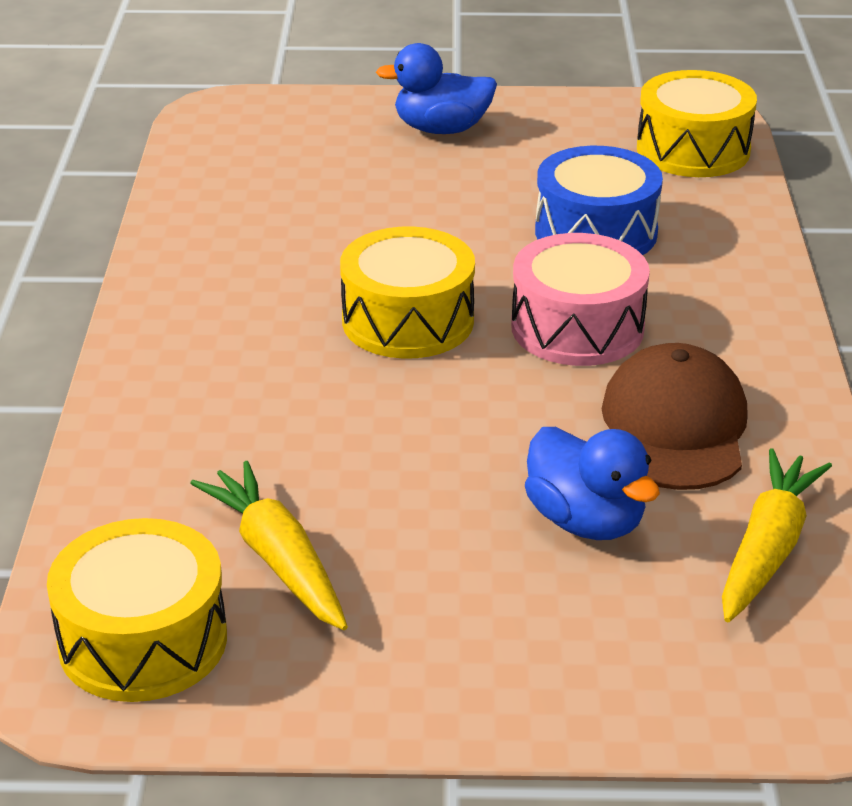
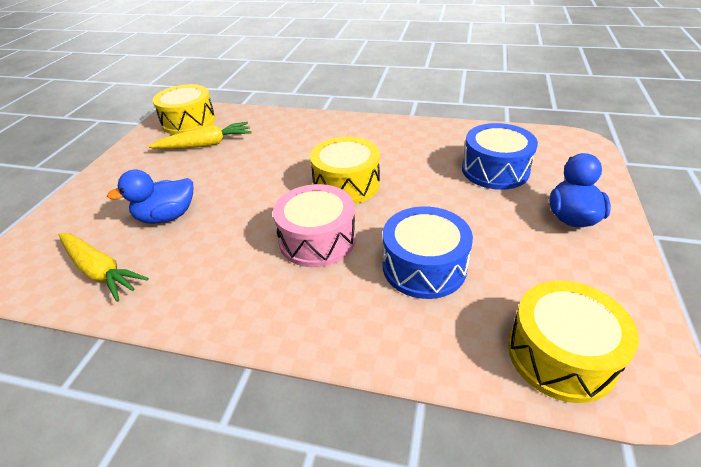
camera: 105 degrees right, 5 degrees up
(326, 181) = (495, 170): none -> blue drum
(675, 427) = (210, 259): brown cap -> none

